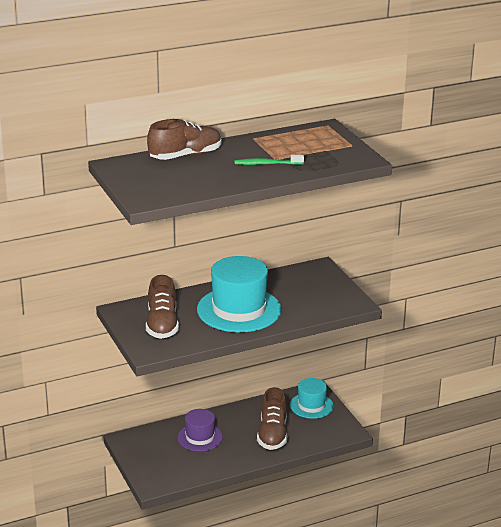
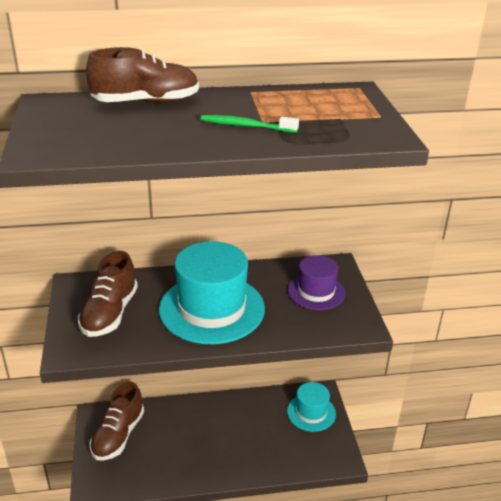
camera: 15 degrees right, 5 degrees up
(200, 437) = (174, 430): purple hat -> purple hat (316, 292)
(272, 434) = (254, 443): brown shoe -> brown shoe (118, 435)

